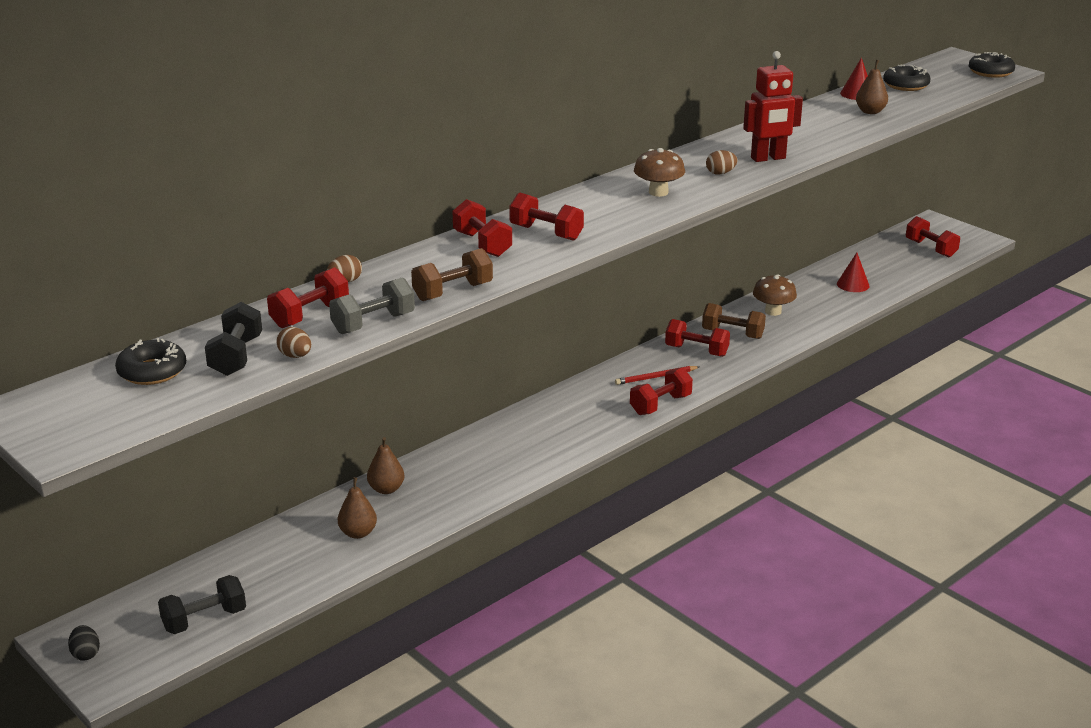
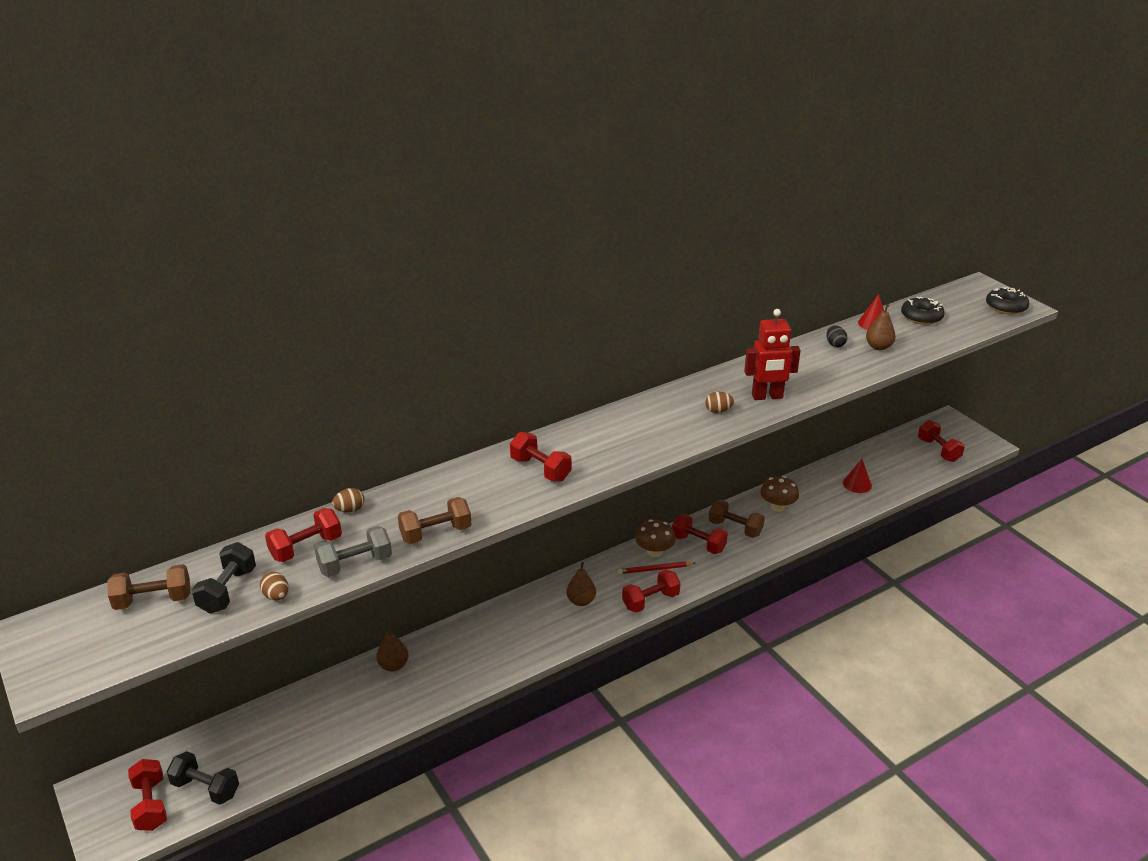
camera: 10 degrees right, 5 degrees up
(86, 654) = (102, 811): black egg -> black egg (835, 344)
(152, 371) = (153, 600): black donut -> brown dumbbell
(204, 620) = (206, 788): black dumbbell -> black dumbbell turned 45 degrees clockwise
(358, 533) = (356, 711): brown pear -> brown pear (581, 601)
(482, 244) = (481, 477): red dumbbell -> red dumbbell (151, 805)
(658, 192) = (655, 429): brown mushroom -> brown mushroom (654, 552)

